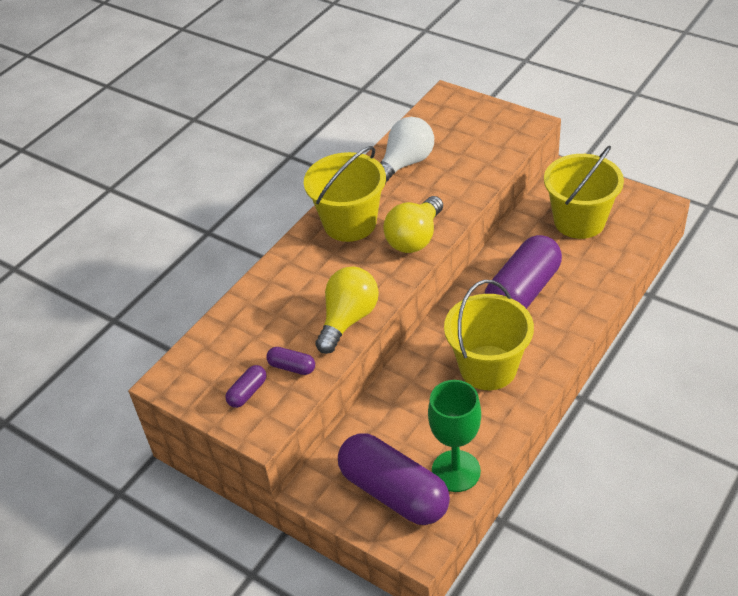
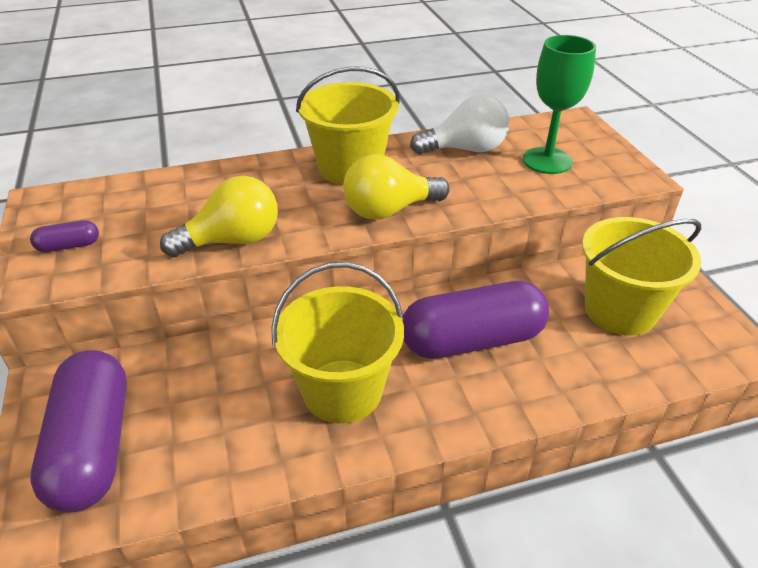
camera: 35 degrees right, 5 degrees down
(292, 367) = (130, 249): purple capsule -> none
(456, 471) = (171, 474): green goblet -> green goblet (547, 161)

